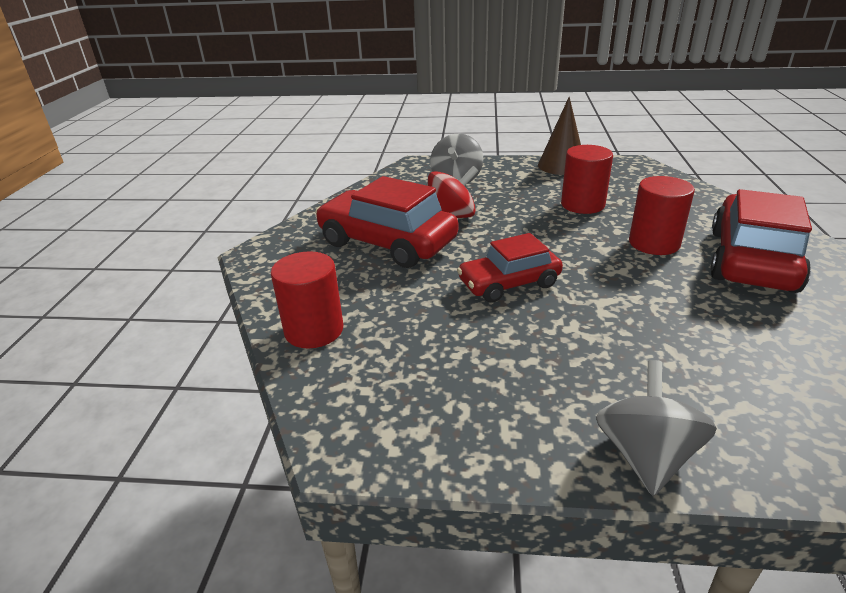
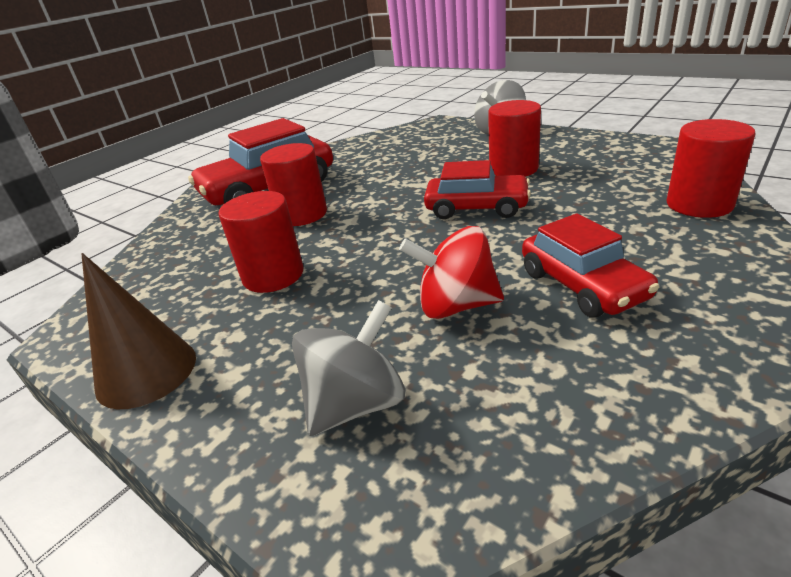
camera: 145 degrees left, 0 degrees up
(387, 243) = (582, 285): red car -> red car, size x0.63
(525, 348) = (513, 169): none -> red cylinder

